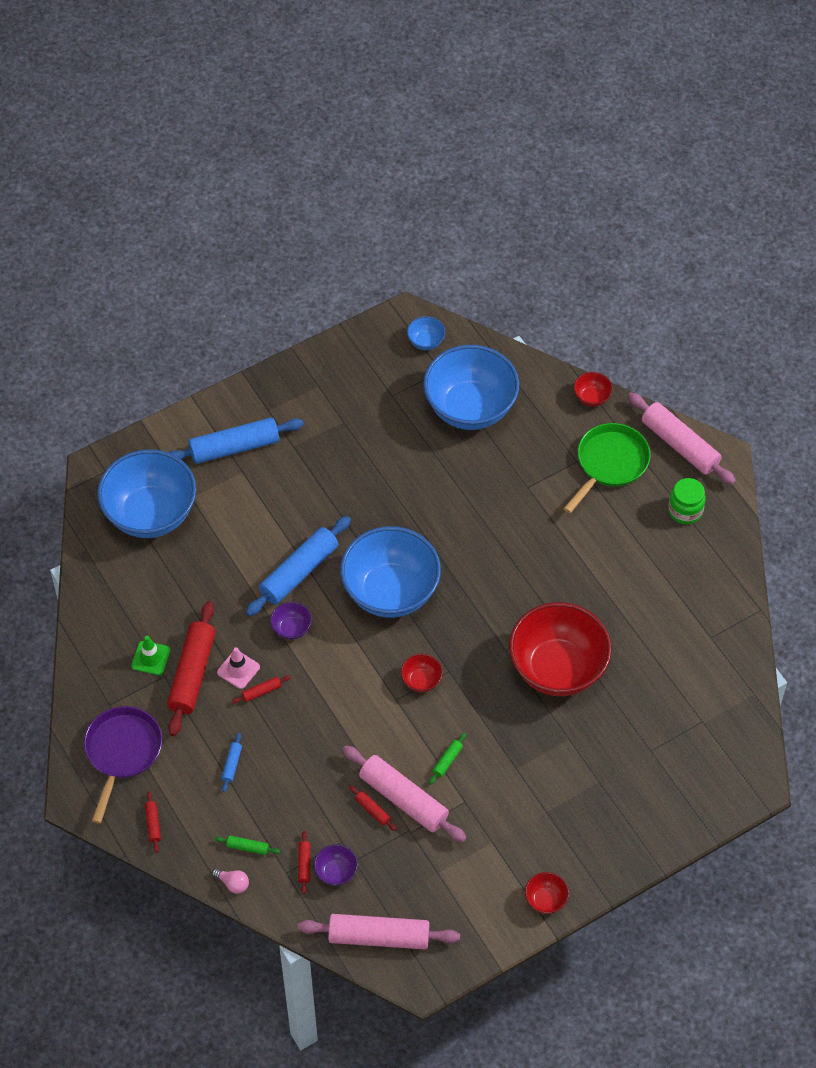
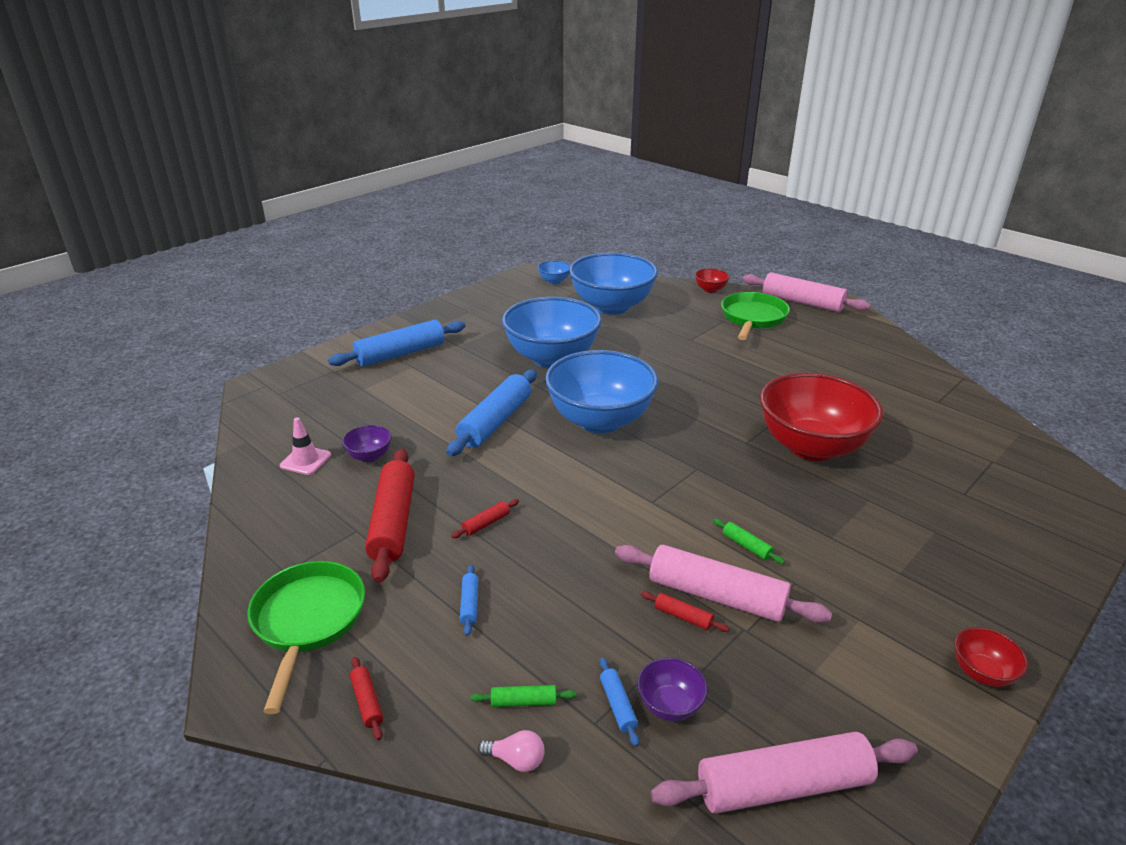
camera: 15 degrees left, 25 degrees down
(122, 752) = (308, 621): purple pan -> green pan
(151, 514) = (320, 406): blue bowl -> blue bowl (552, 358)
(151, 658) = (336, 517): green traffic cone -> none
(238, 669) = (451, 509): pink traffic cone -> pink traffic cone (305, 460)
(291, 628) = (503, 464): purple bowl -> purple bowl (369, 456)
(304, 864) = (618, 705): red rolling pin -> blue rolling pin
(421, 681) = (672, 481): red bowl -> none
(447, 761) = (746, 546): green rolling pin -> green rolling pin turned 60 degrees counterclockwise
(685, 511) = (839, 333): green jar -> none

